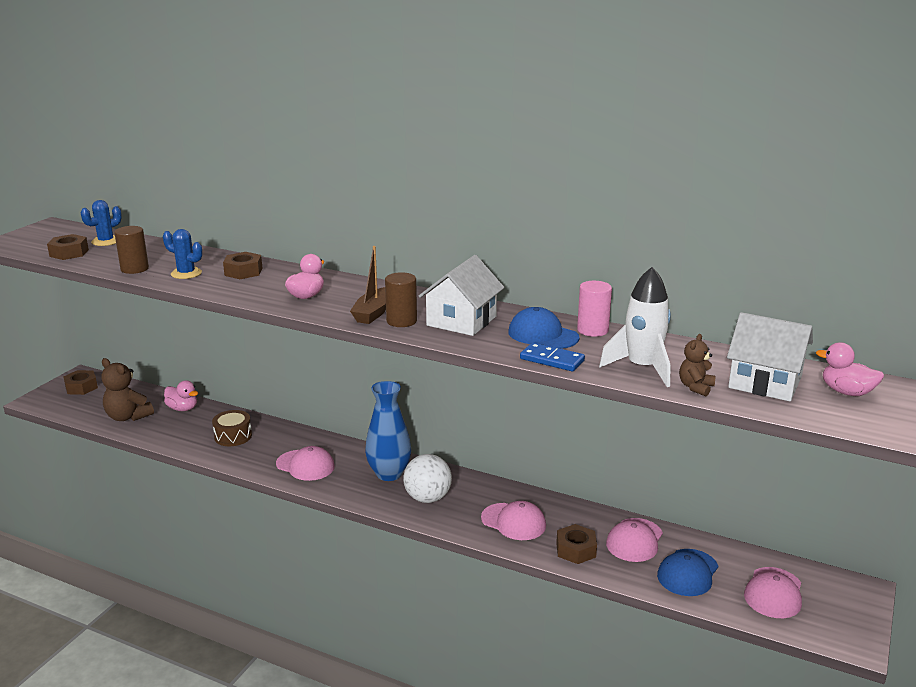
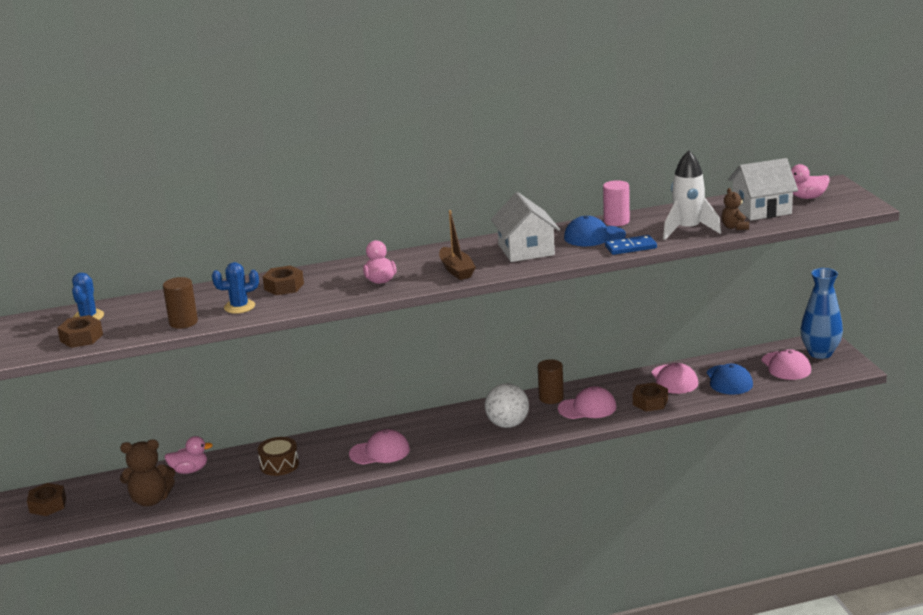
camera: 40 degrees left, 0 degrees up
(389, 474) = (452, 425): blue vase -> blue vase (820, 353)
(401, 321) = (488, 266): brown cylinder -> brown cylinder (551, 398)

